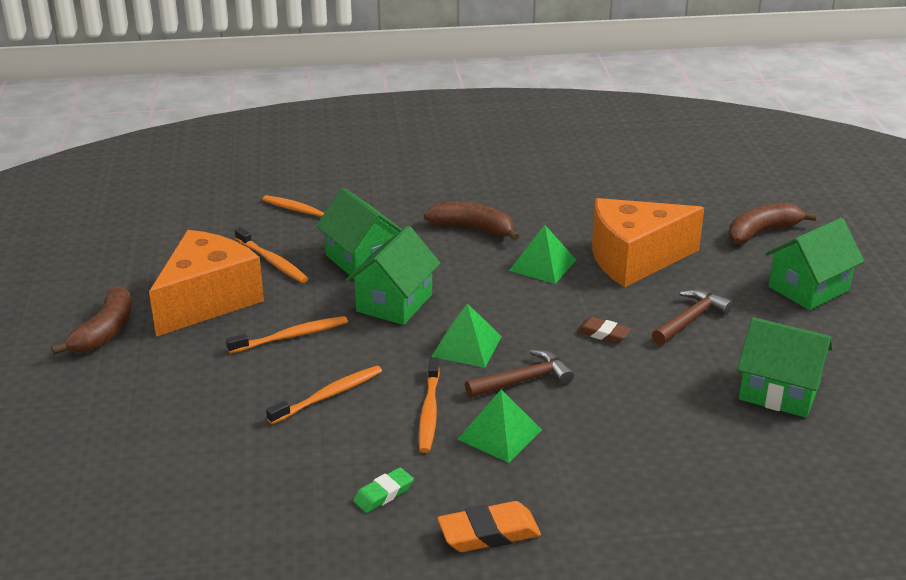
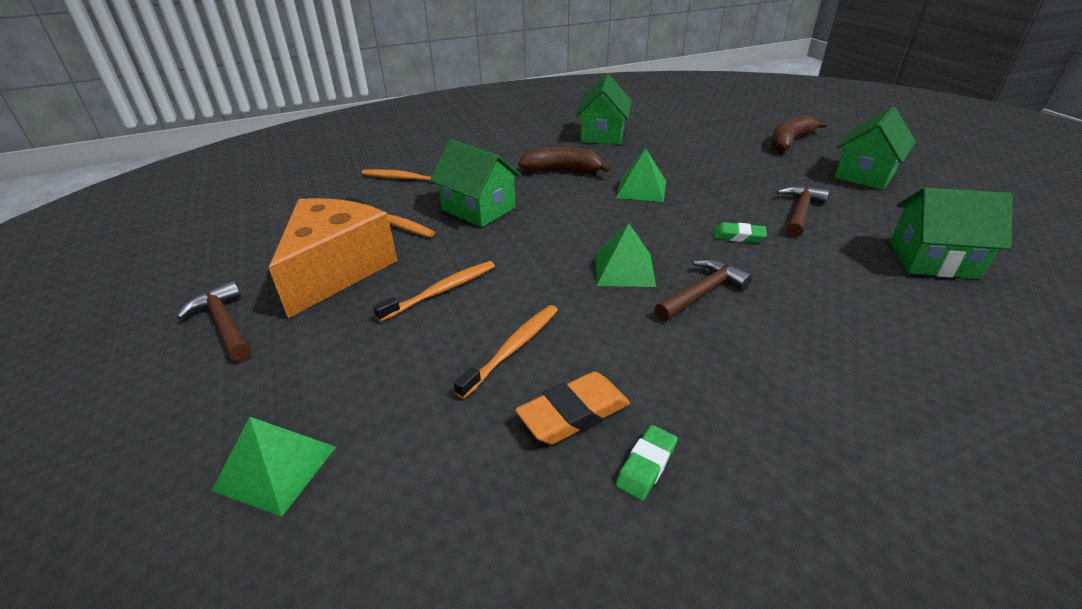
camera: 15 degrees left, 5 degrees up
(105, 332) = (224, 324): brown banana -> brown hammer
(394, 303) = (529, 241): green house -> green house (602, 135)
(429, 412) = (632, 345): orange toothbrush -> none
(489, 533) = (807, 492): orange eraser -> orange eraser (573, 413)
(499, 434) = (722, 355): green pyramid -> green pyramid (275, 467)
(603, 334) = (738, 236): brown eraser -> green eraser
(634, 259) = (712, 174): orange cheese -> none

